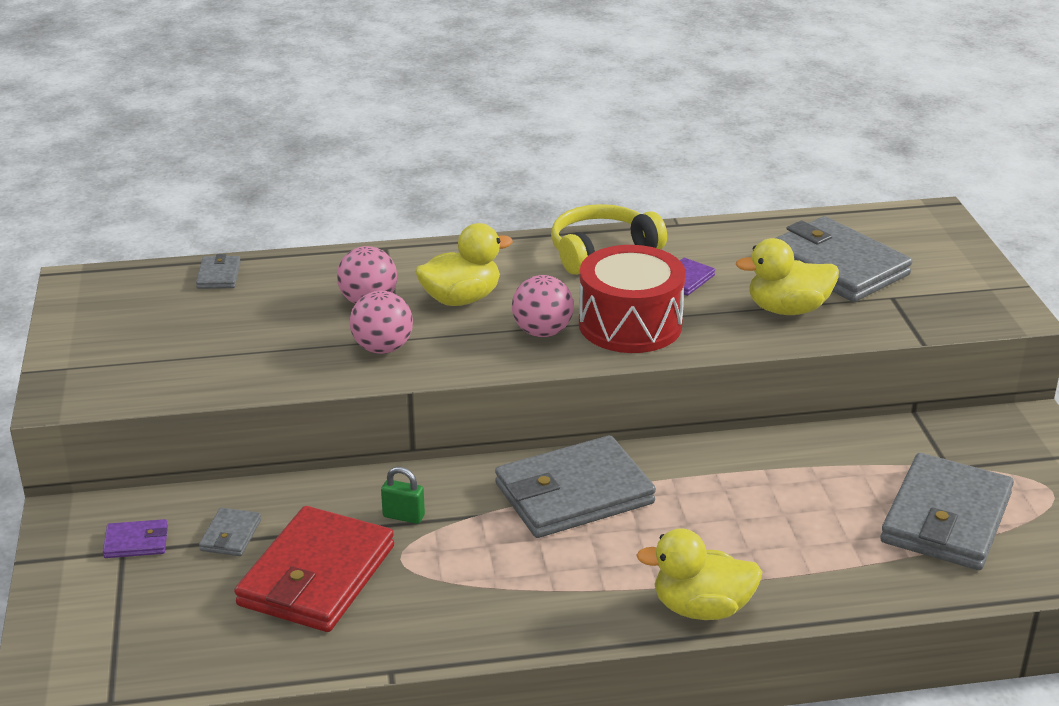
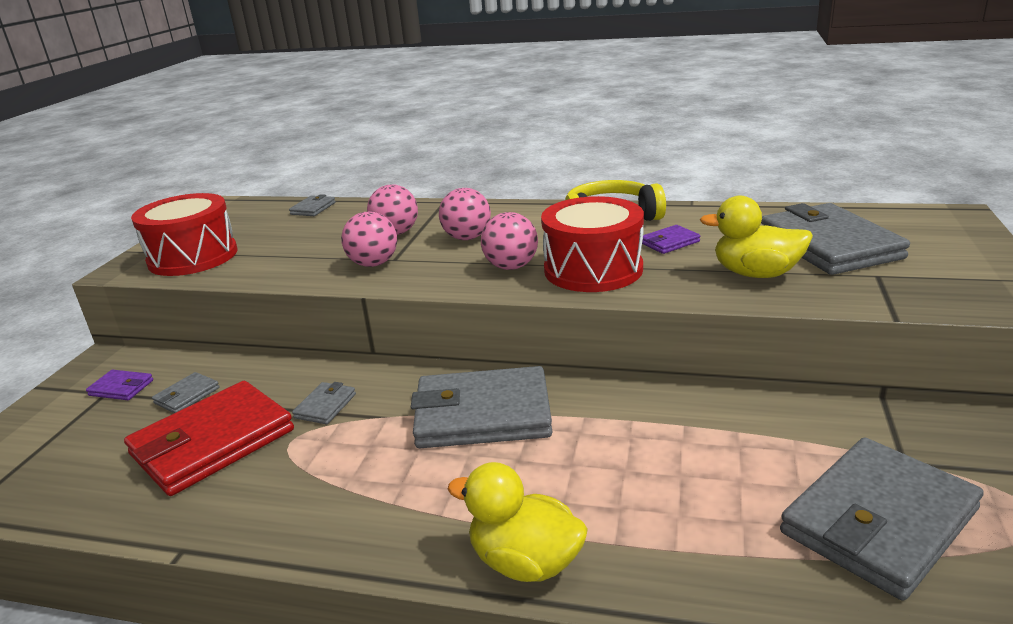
camera: 25 degrees right, 5 degrees down
(136, 368) = (193, 257): none -> red drum
(403, 516) = (325, 406): green padlock -> grey wallet
(461, 299) = (467, 238): yellow duck -> pink ball

